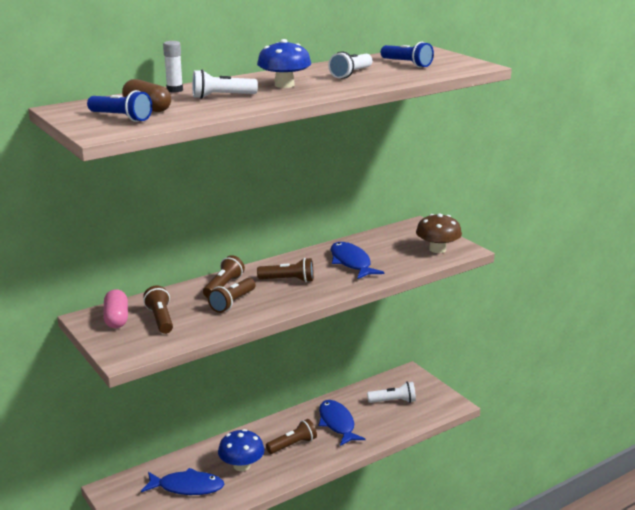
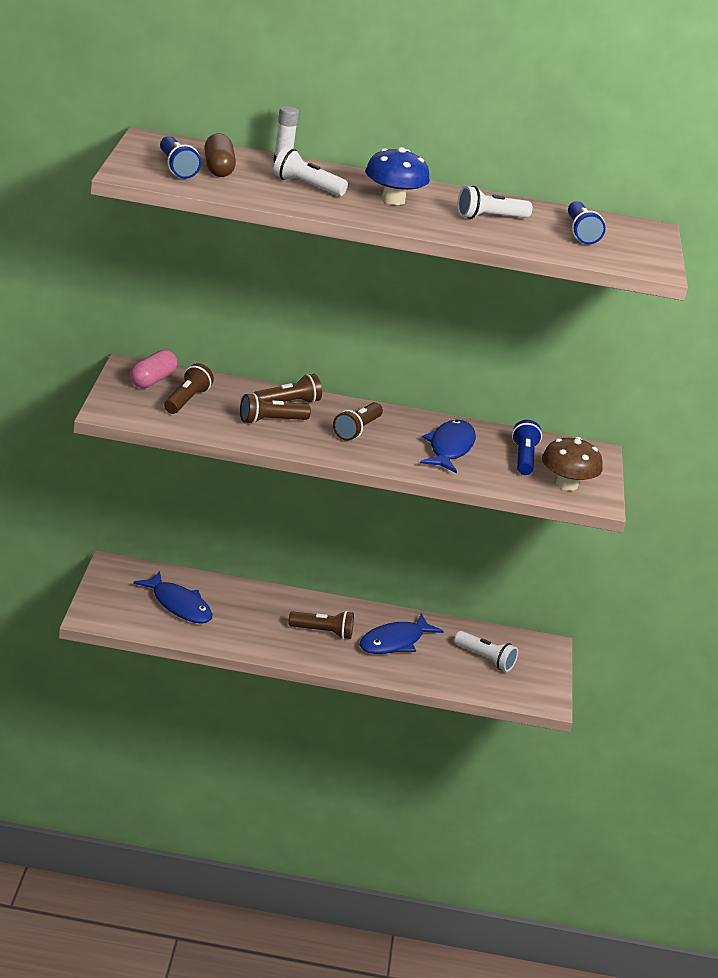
camera: 35 degrees right, 5 degrees up
(241, 465) = (250, 619): blue mushroom -> none
(288, 280) = (357, 430): brown flashlight -> brown flashlight turned 75 degrees clockwise
(337, 423) = (394, 642): blue fish -> blue fish turned 150 degrees counterclockwise
(394, 247) = (523, 458): none -> blue flashlight

